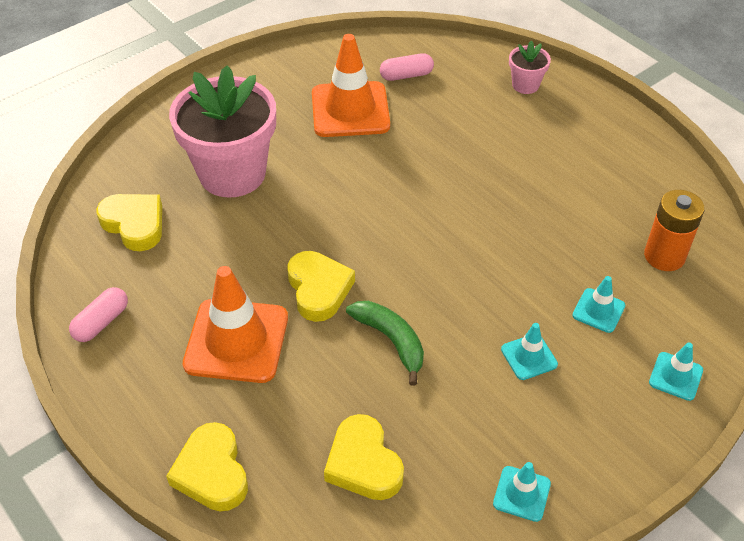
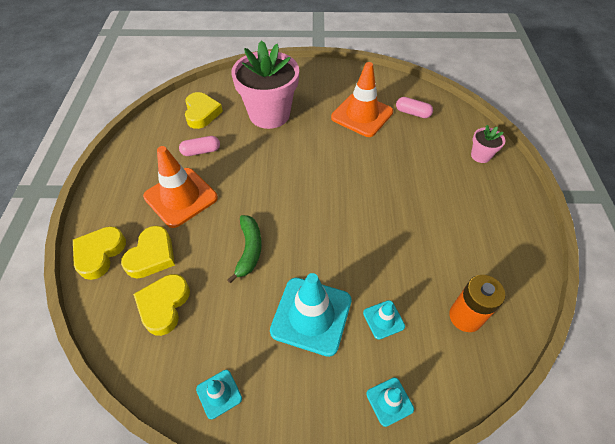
camera: 40 degrees right, 5 degrees up
(101, 322) = (139, 149): pink capsule -> pink capsule (201, 151)
(318, 289) = (245, 197): yellow heart -> yellow heart (152, 255)
(529, 357) = (311, 315): turquoise traffic cone -> turquoise traffic cone, size x2.07

